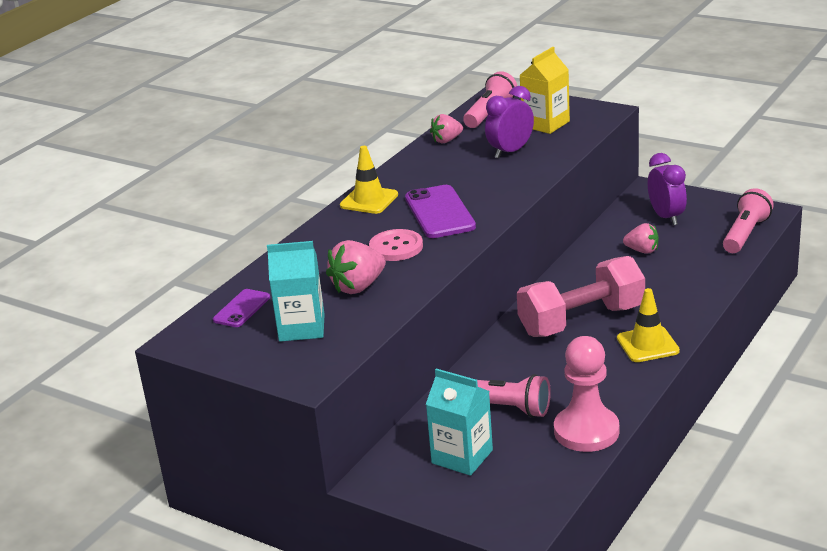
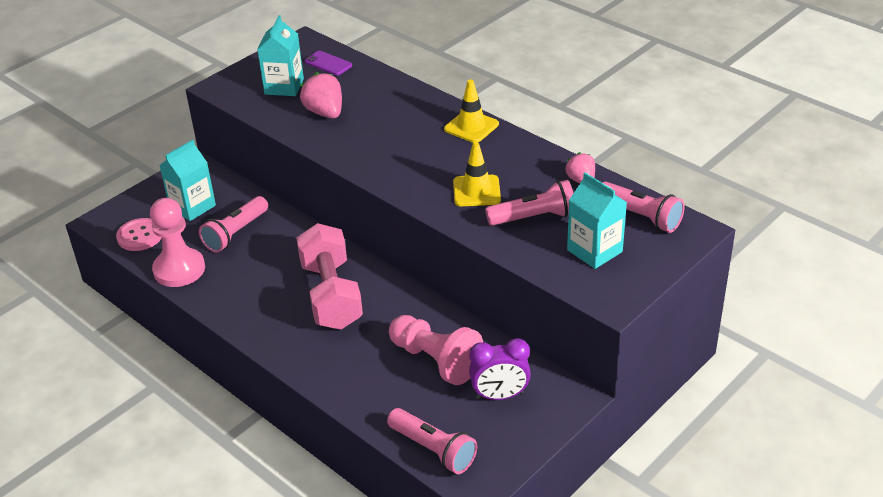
camera: 100 degrees right, 10 degrees up
(396, 247) = (376, 134): pink button -> pink button (140, 236)
(439, 212) = (425, 161): purple phone -> none
(510, 152) = (534, 217): purple clock -> pink flashlight
(545, 124) = (594, 251): yellow carton -> turquoise carton
(642, 251) = (435, 360): pink strawberry -> pink pawn
(647, 345) = (271, 327): yellow traffic cone -> yellow traffic cone (476, 191)

